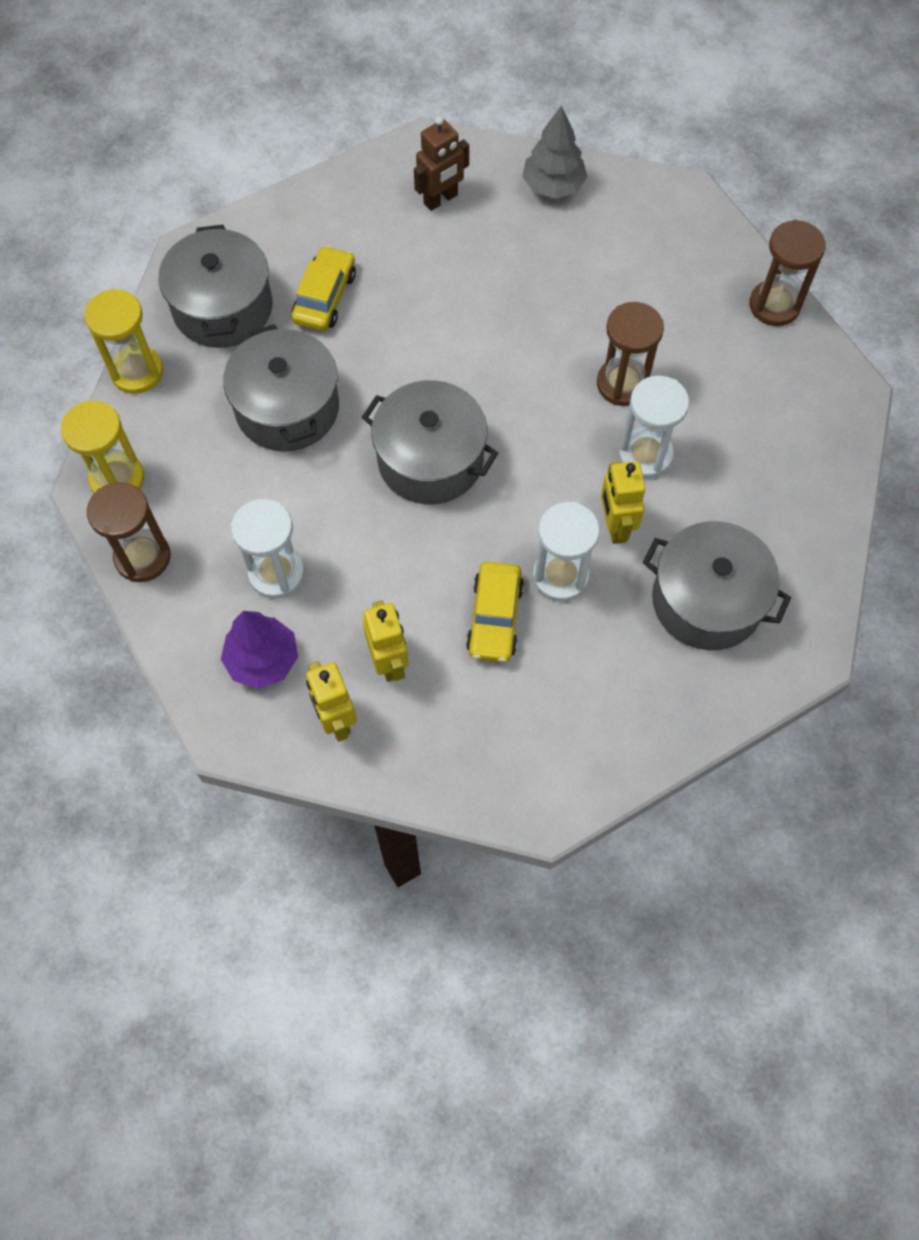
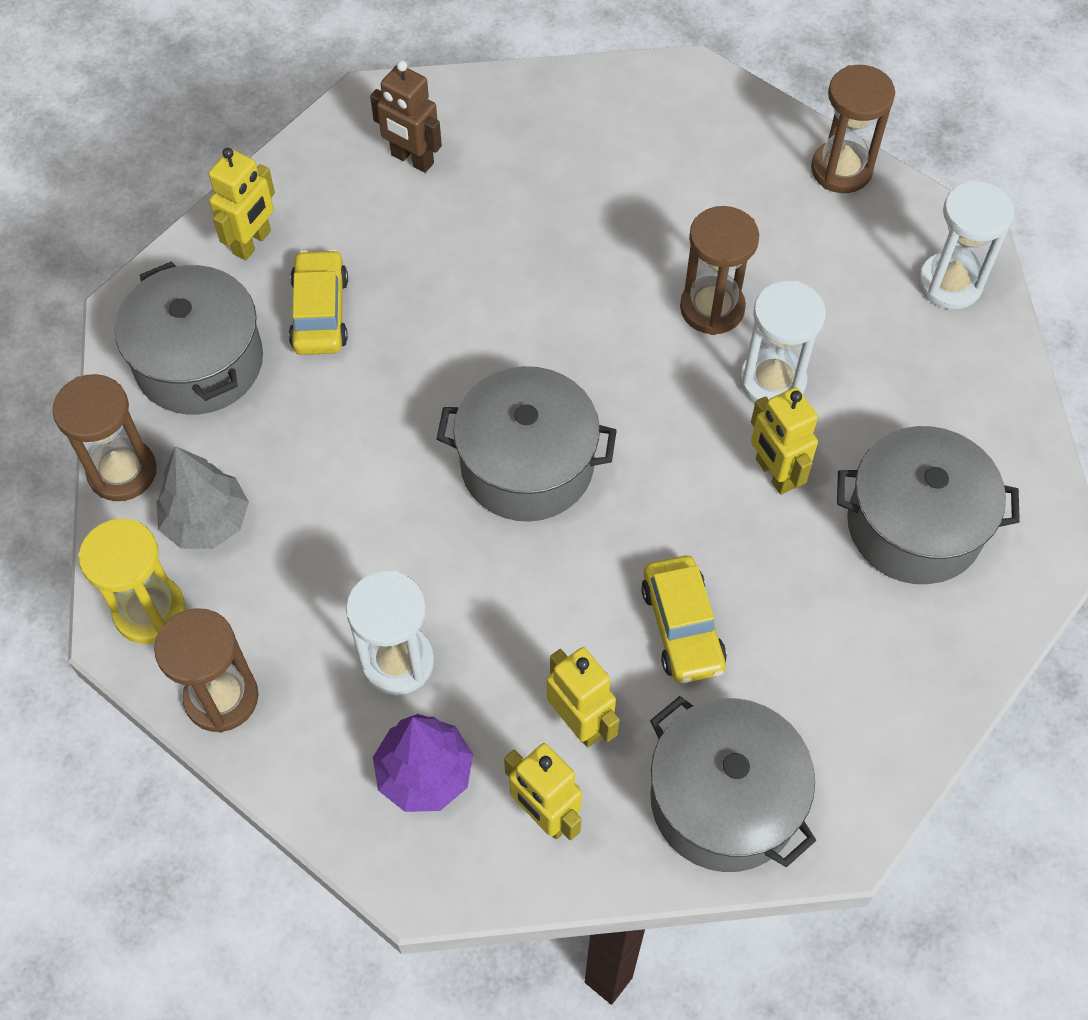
camera: 20 degrees left, 5 degrees down
(137, 372) = (122, 472): yellow hourglass -> brown hourglass
(287, 408) = (328, 458): grey pot -> grey pot (724, 800)
(296, 229) = (252, 243): none -> yellow robot
(441, 199) = (412, 159): brown robot -> brown robot turned 90 degrees clockwise
(553, 186) = (536, 108): grey tree -> grey tree (207, 521)
(560, 576) = (737, 552): white hourglass -> white hourglass (949, 284)

